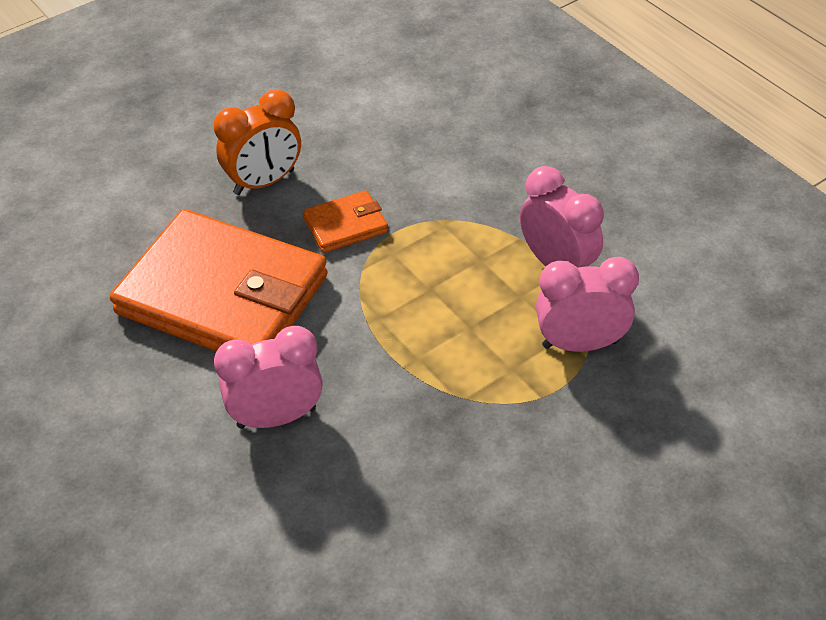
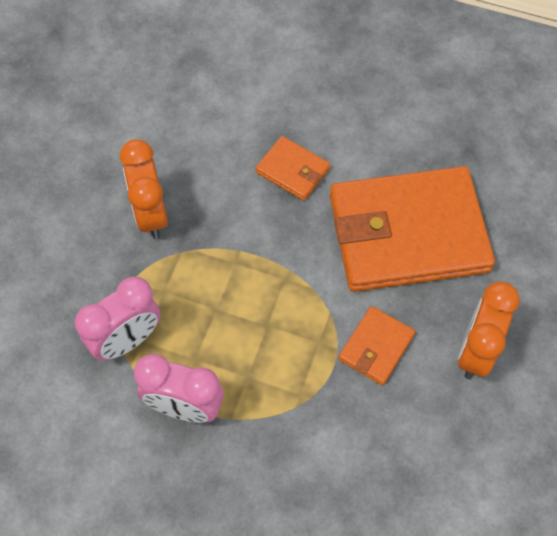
camera: 145 degrees right, 15 degrees up
(276, 417) = (292, 170): pink clock -> orange wallet
(474, 455) = (150, 214): none -> orange clock

